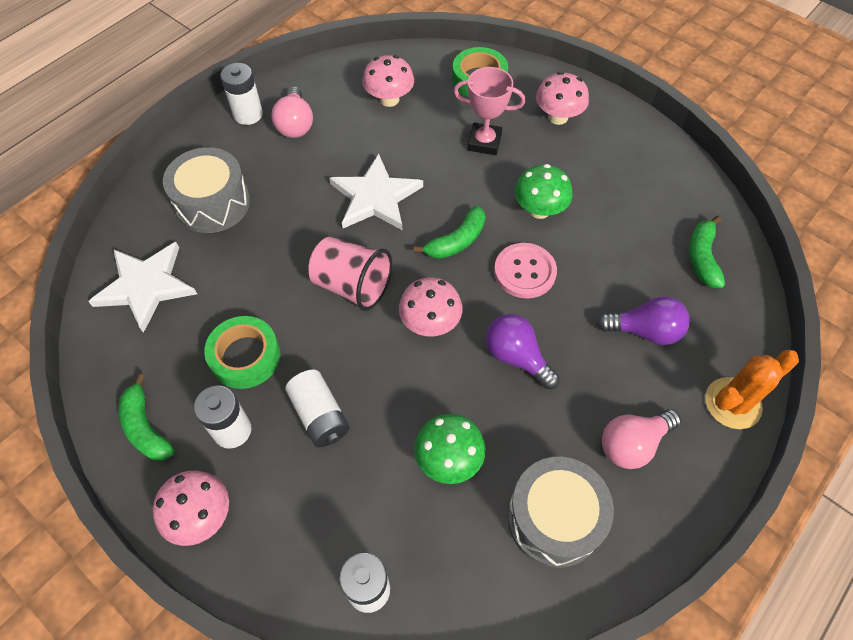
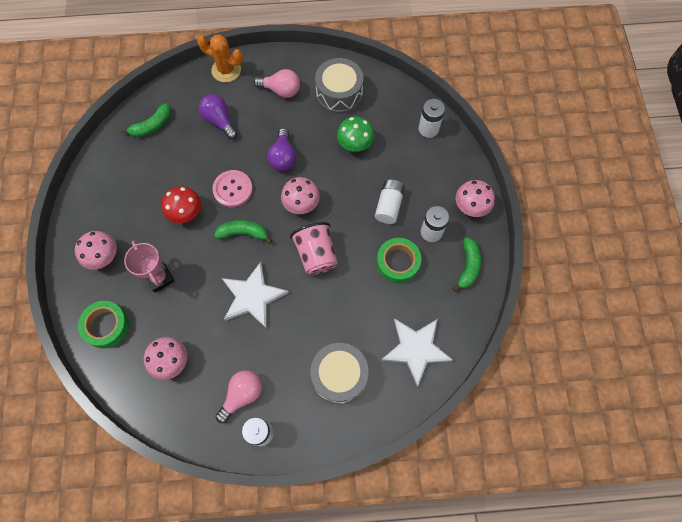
camera: 135 degrees left, 10 degrees up
(539, 210) = (186, 213): green mushroom -> red mushroom

